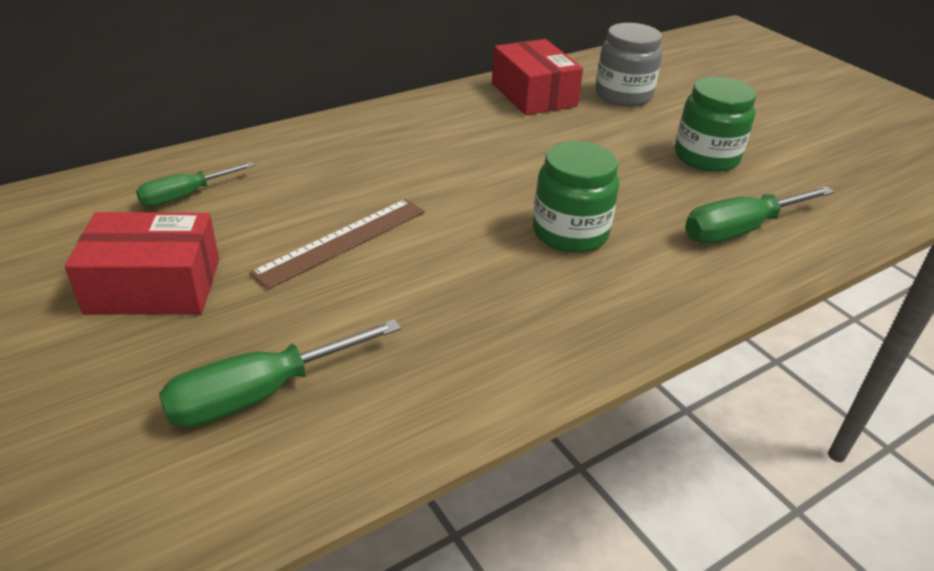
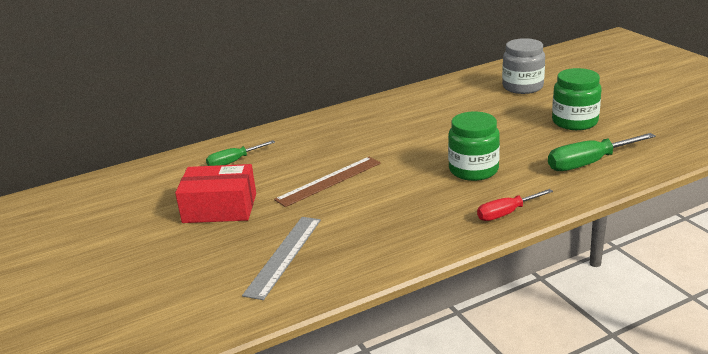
camera: 10 degrees right, 10 degrees down
(262, 393) = (284, 255): green screwdriver -> grey ruler
(533, 95) = (459, 91): red box -> none
(632, 318) = (506, 213): none -> red screwdriver

